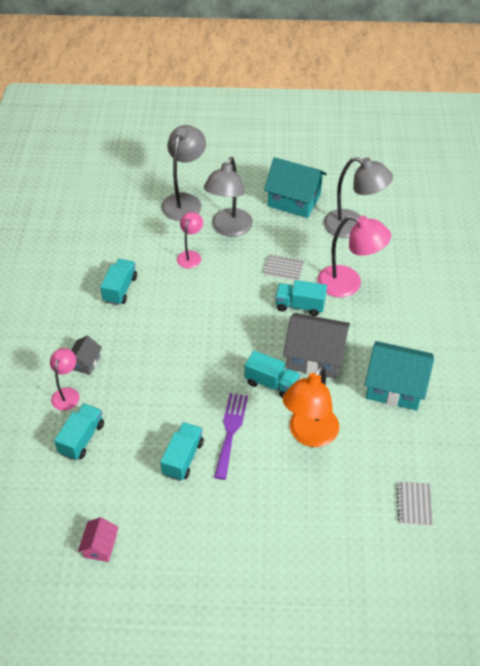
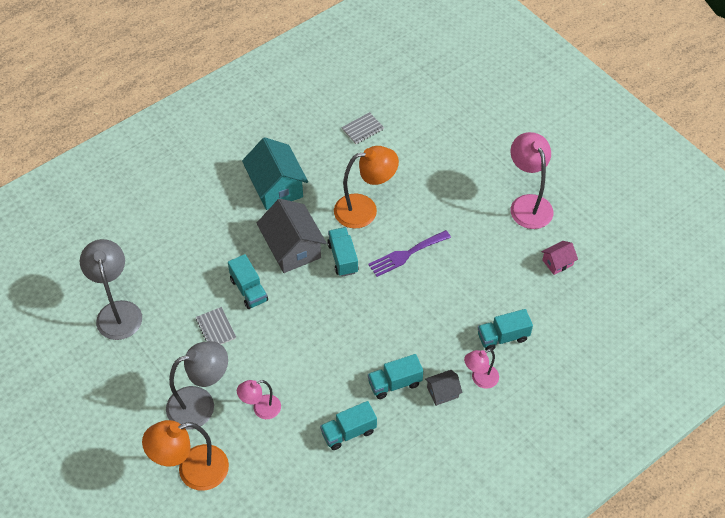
camera: 130 degrees left, 5 degrees up
(183, 458) = (454, 266): turquoise truck -> turquoise truck (394, 383)
(185, 201) = (192, 471): grey lamp -> orange lamp
(294, 200) = (116, 379): turquoise house -> none
(348, 284) = (195, 272): pink lamp -> pink lamp (528, 204)

